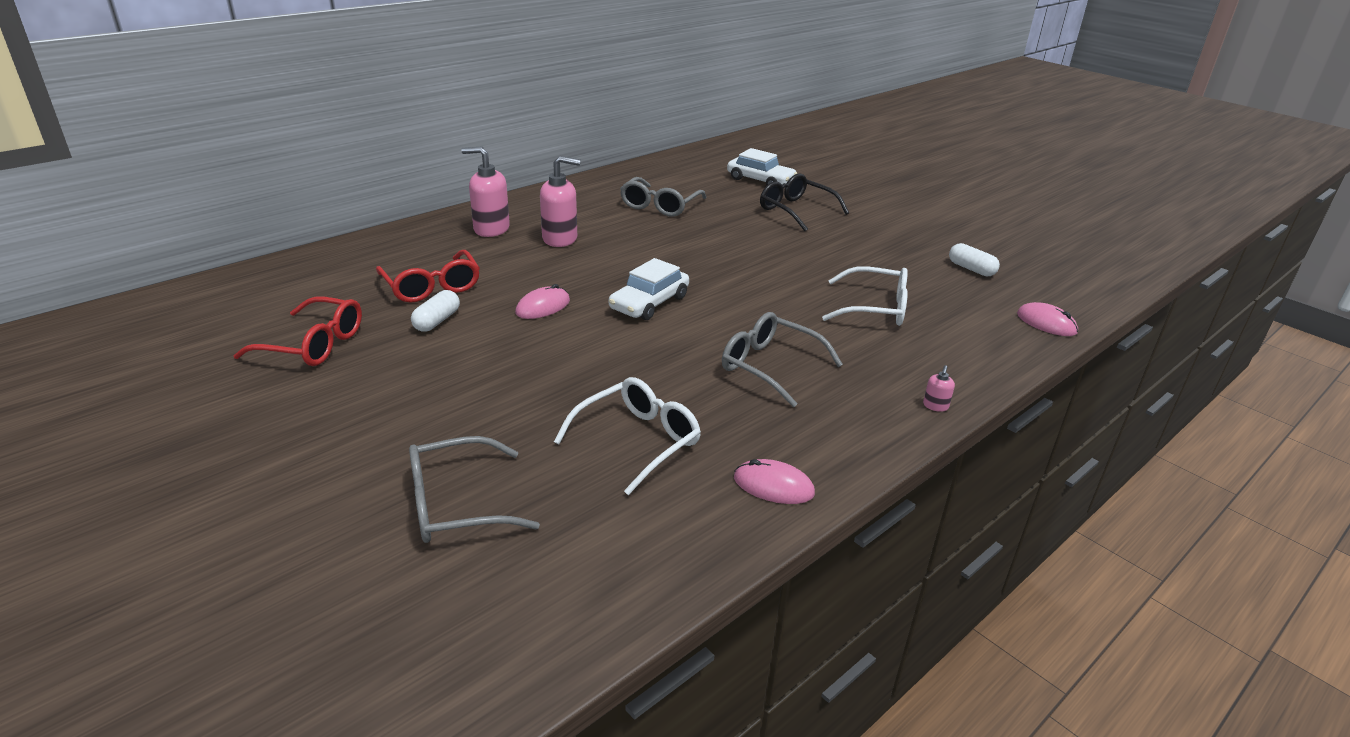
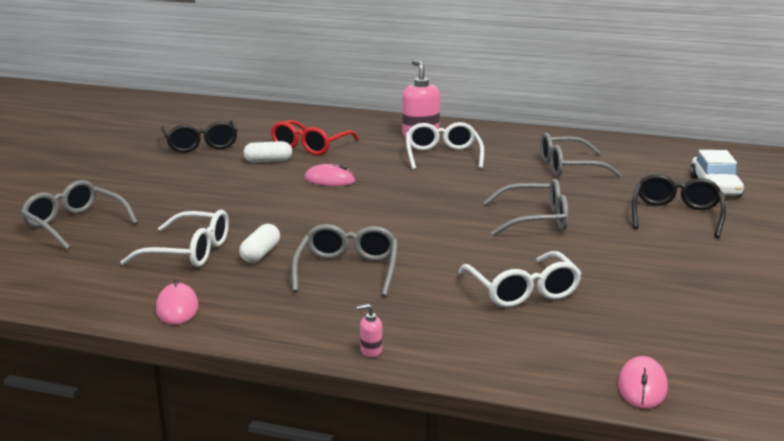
camera: 60 degrees right, 10 degrees down
(314, 344) = (201, 145): red glasses -> black glasses
(560, 239) = (443, 156): pink soap dispenser -> white glasses
(649, 303) = (387, 207): white car -> none
(750, 256) = (535, 220): none -> grey glasses
(971, 269) = (707, 323): white capsule -> white capsule (260, 254)

